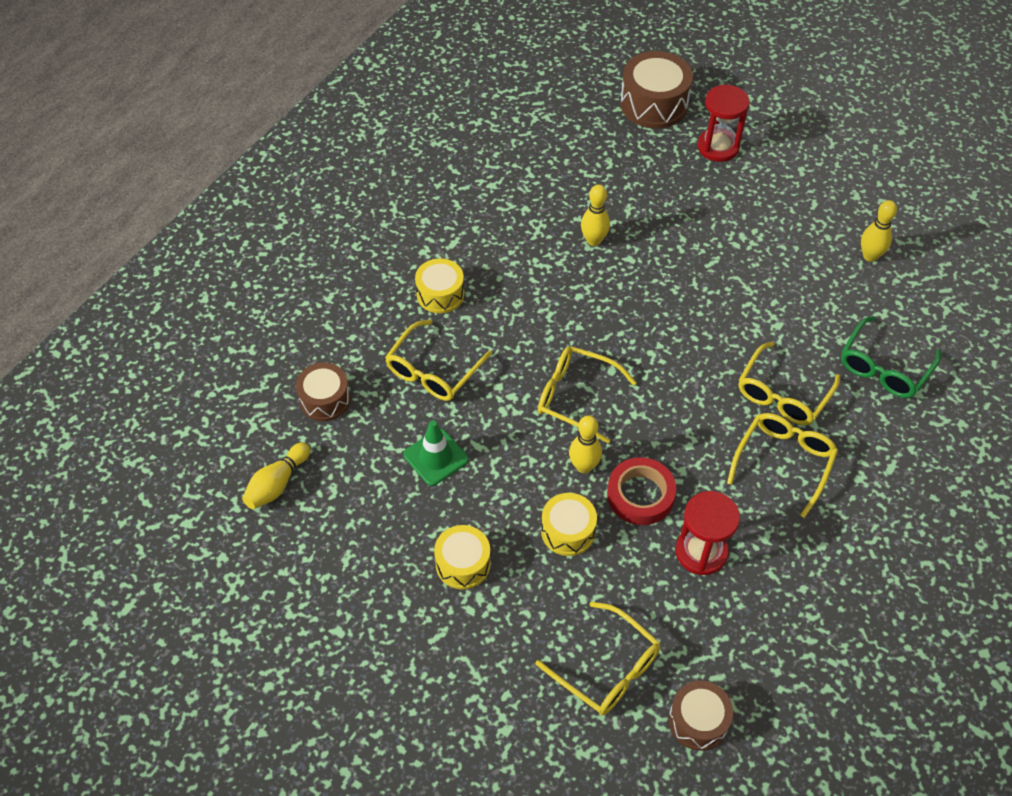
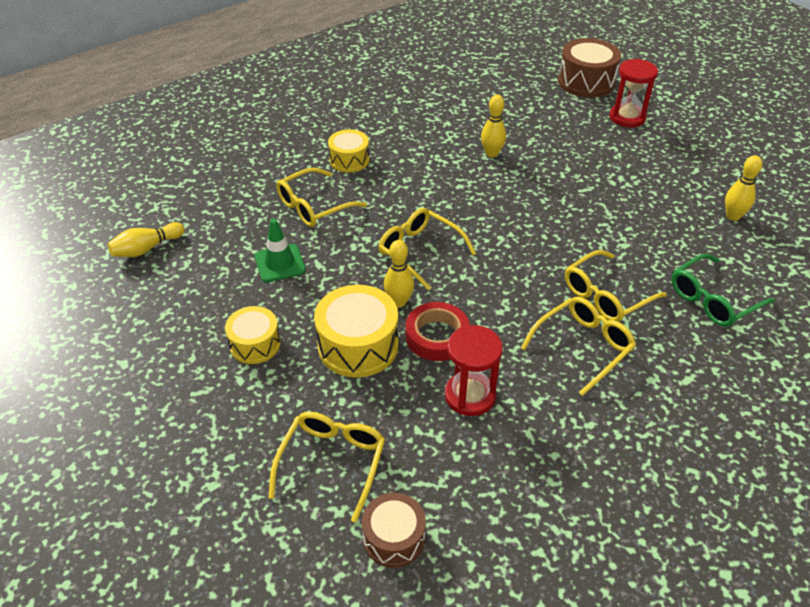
camera: 20 degrees right, 10 degrees down
(325, 399) = (219, 204): brown drum -> none
(568, 531) = (358, 345): yellow drum -> yellow drum, size x1.59
(606, 668) = (332, 463): yellow glasses -> yellow glasses turned 135 degrees counterclockwise

